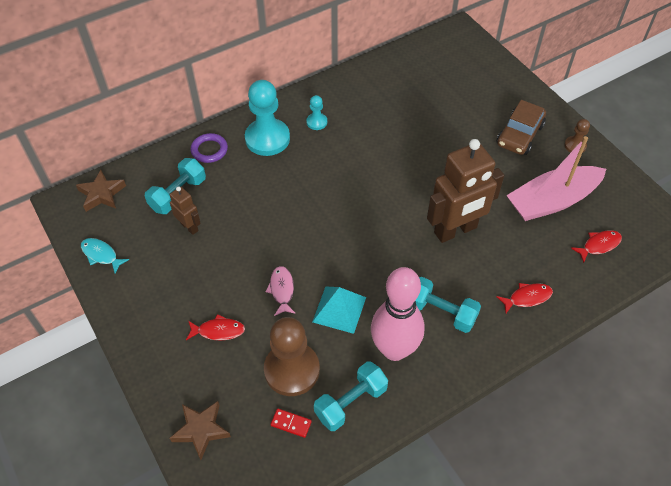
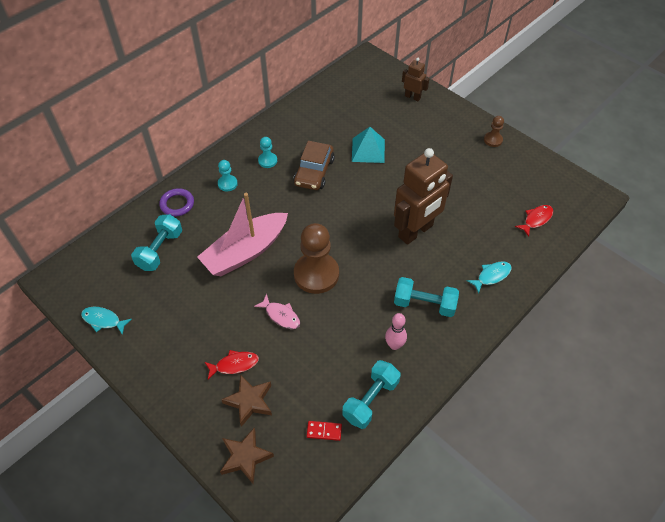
camera: 15 degrees left, 0 degrees up
(102, 194) = (87, 264): brown star -> brown star (249, 401)
(189, 227) = (179, 277): brown robot -> brown robot (412, 97)
(267, 139) = (227, 184): turquoise pawn -> turquoise pawn, size x0.47
(282, 290) = (281, 315): pink fish -> pink fish turned 150 degrees clockwise
(292, 370) = (311, 384): brown pawn -> brown pawn (316, 274)
(339, 309) = (336, 321): turquoise pyramid -> turquoise pyramid (368, 150)
(394, 349) = (394, 345): pink bowling pin -> pink bowling pin, size x0.47
(519, 135) = (445, 139): brown car -> brown car (314, 172)
(527, 298) = (491, 276): red fish -> turquoise fish
(552, 201) = (488, 190): pink boat -> pink boat (245, 252)

